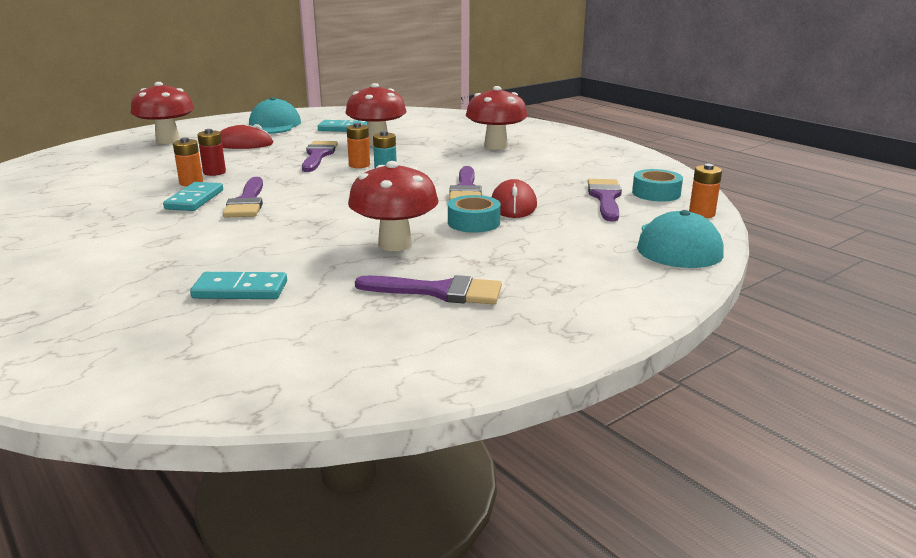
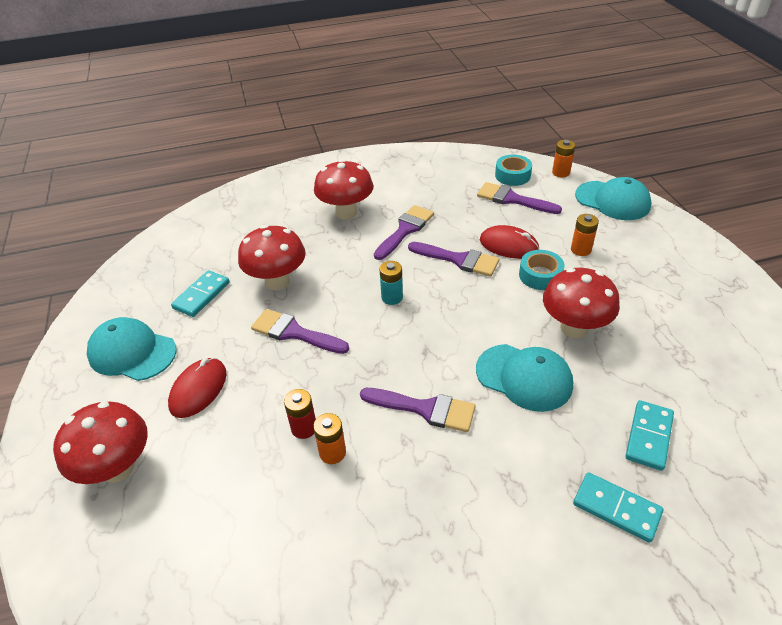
camera: 65 degrees left, 20 degrees up
(194, 199) = (396, 453): turquoise domino -> turquoise domino (616, 508)
(304, 231) = (524, 377): none -> turquoise cap
(359, 165) = (349, 309): orange battery -> orange battery (581, 249)
(439, 291) = (669, 325): purple brush -> purple brush (405, 230)

